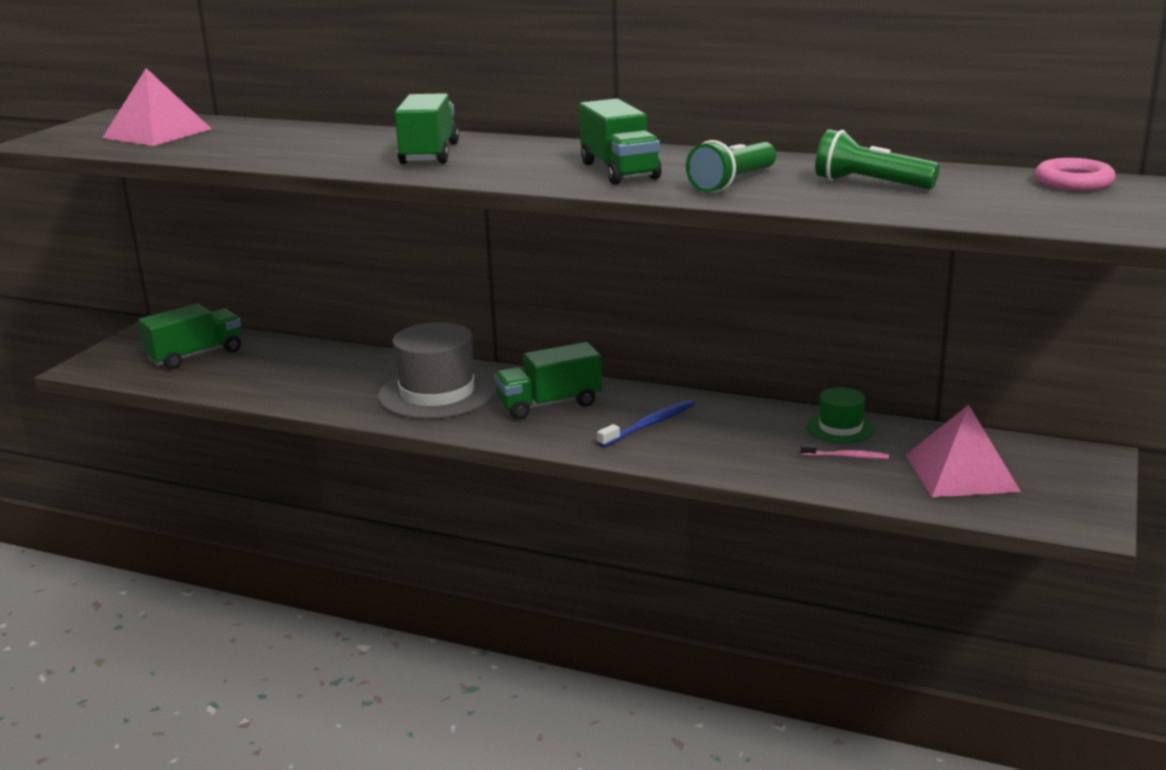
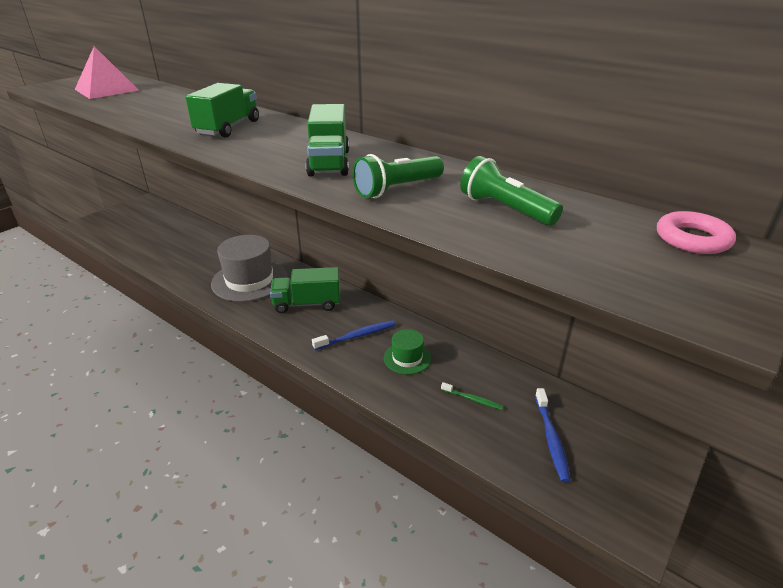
camera: 15 degrees right, 10 degrees up
(195, 355) = (147, 225): green truck -> none
(840, 428) = (483, 369): green hat -> green hat (407, 358)
(846, 456) = (472, 399): pink toothbrush -> green toothbrush
(961, 472) = (551, 438): pink pyramid -> blue toothbrush

